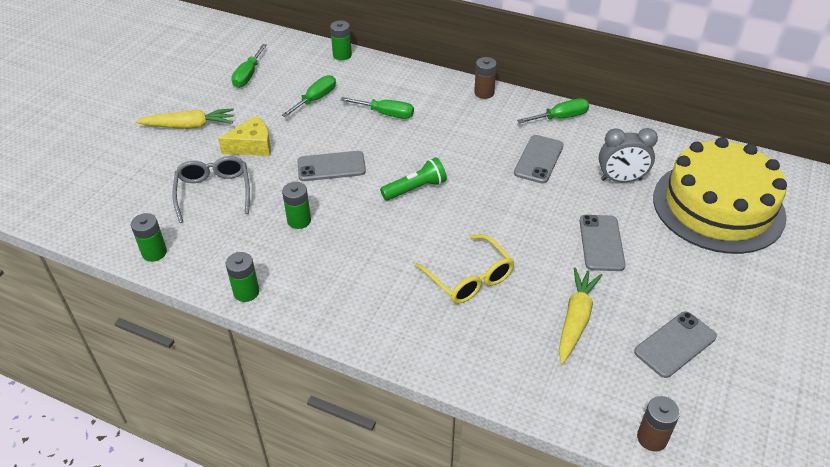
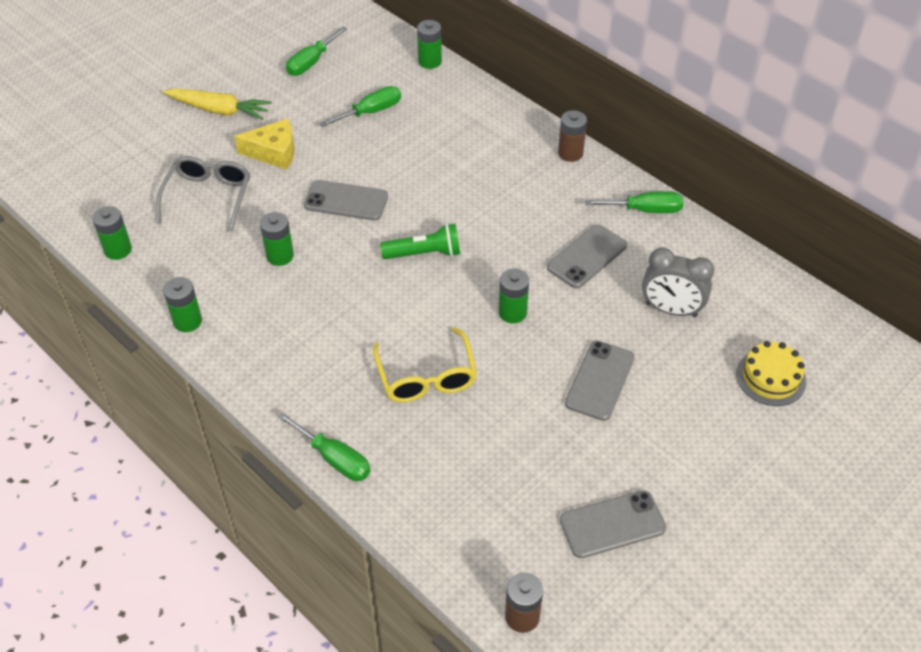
camera: 20 degrees right, 5 degrees up
(386, 114) = (441, 151): green screwdriver -> green screwdriver (334, 459)
(507, 213) = (512, 312): none -> green battery
(575, 319) = (516, 460): yellow carrot -> none
(718, 206) = (770, 377): yellow cake -> yellow cake, size x0.42

